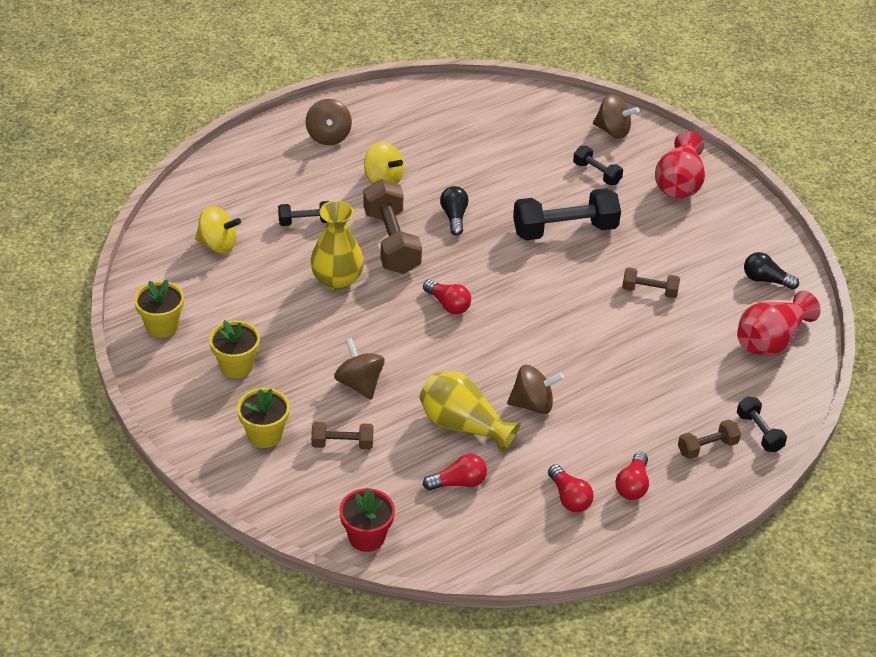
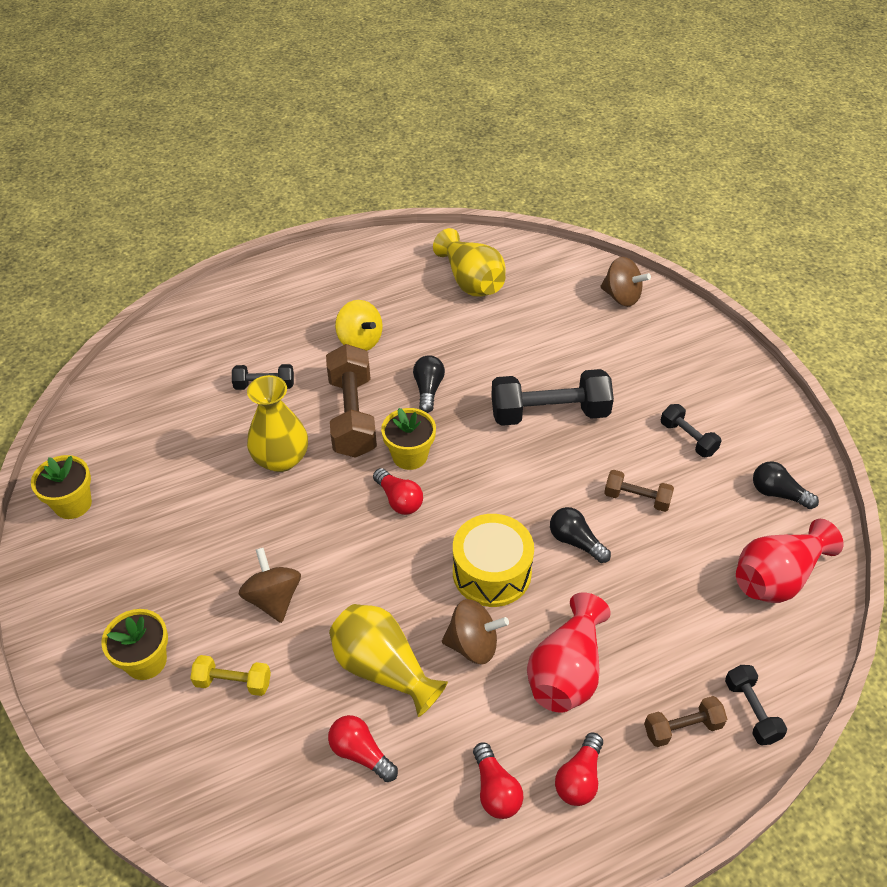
camera: 10 degrees right, 5 degrees up
(218, 245) = (163, 407): yellow spinning top -> none
(236, 366) = (139, 563): yellow flower pot -> yellow flower pot (410, 456)
(328, 136) = (314, 287): brown spinning top -> none
(342, 444) = (233, 682): brown dumbbell -> yellow dumbbell
(366, 537) = (229, 827): red flower pot -> none
(458, 482) = (361, 753): red light bulb -> red light bulb turned 135 degrees counterclockwise
(474, 124) = (471, 281): none -> yellow vase
(538, 352) = (491, 572): none -> yellow drum
(596, 173) = (596, 346): black dumbbell -> black dumbbell (688, 438)
(603, 326) = (575, 541): none -> black light bulb
(678, 184) = (687, 364): red vase -> red vase (566, 671)

